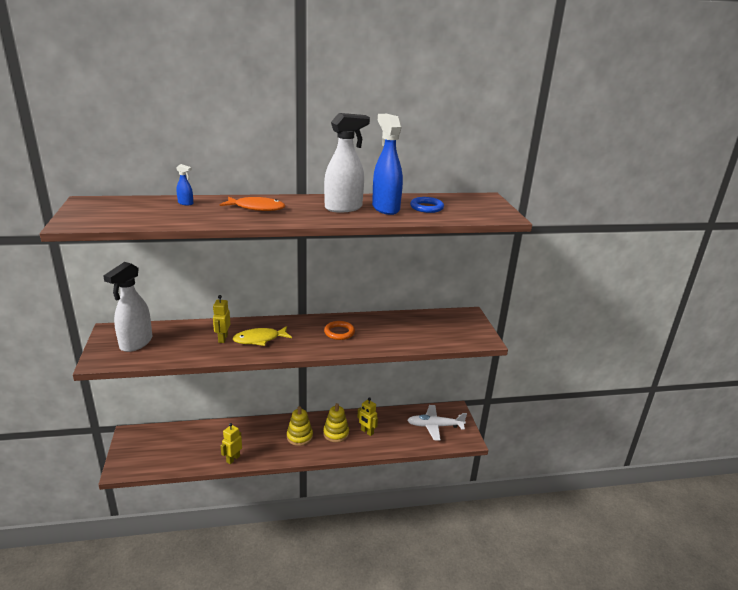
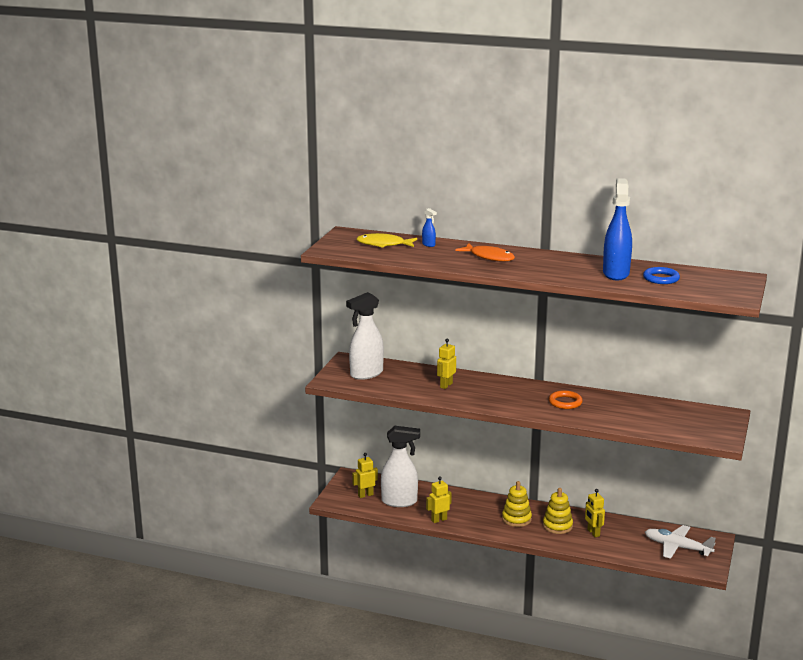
camera: 30 degrees right, 5 degrees down
(152, 451) = (365, 495): none -> yellow robot
(259, 339) = (480, 392): yellow fish -> yellow fish (383, 244)
(344, 208) = (573, 268): white spray bottle -> white spray bottle (399, 502)

